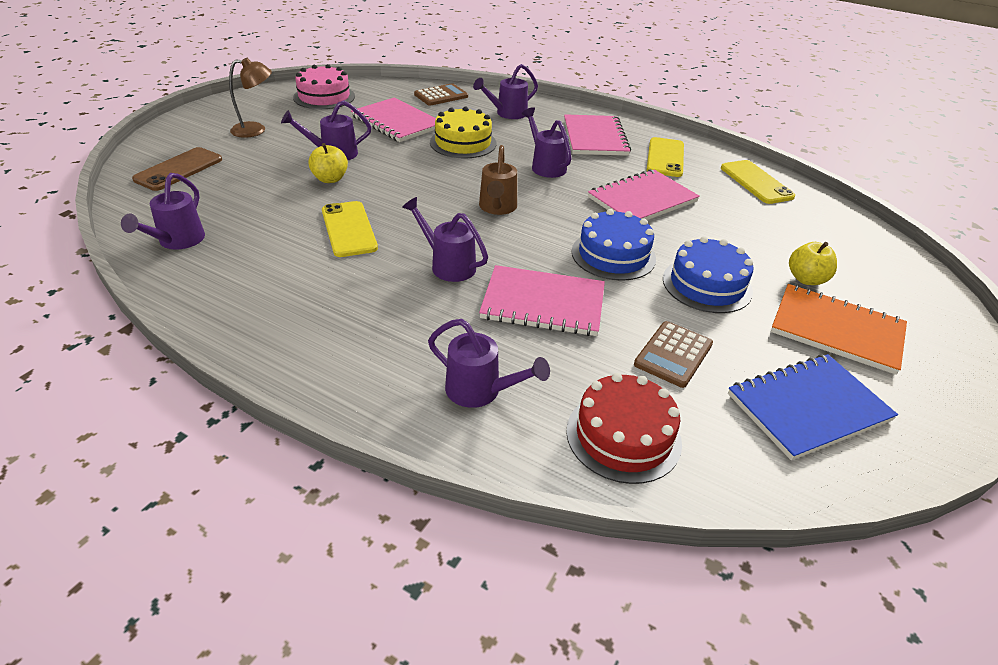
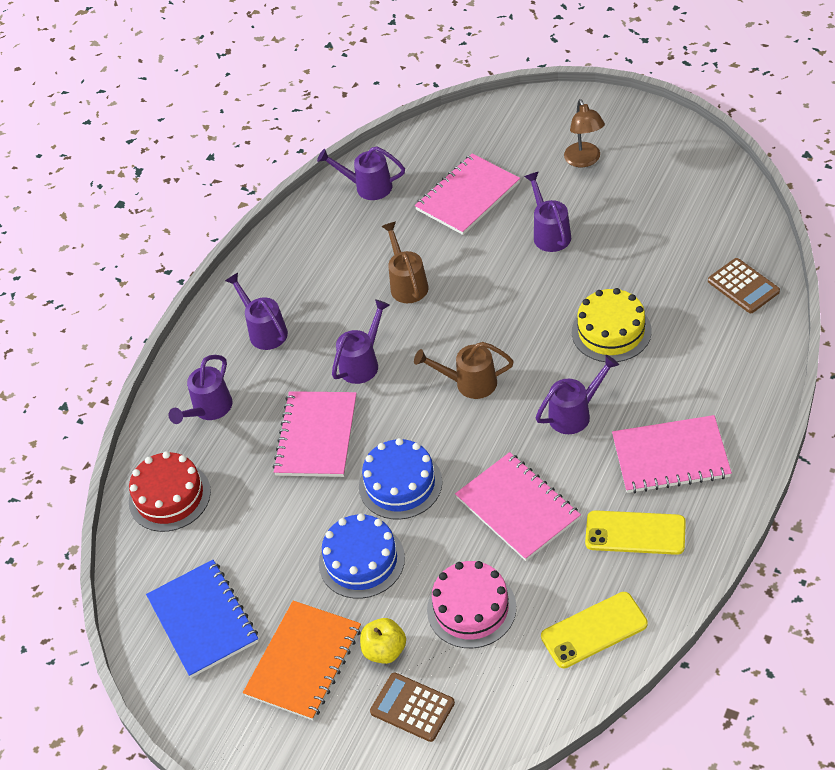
camera: 95 degrees right, 10 degrees up
(178, 169) = (485, 140): brown phone -> none
(324, 97) = (693, 184): pink cake -> pink cake (471, 608)
(330, 179) = (495, 246): yellow apple -> none
(349, 229) = (407, 284): yellow phone -> brown watering can
(397, 122) = (646, 263): pink notebook -> pink notebook (468, 196)
(507, 113) = (712, 360): purple watering can -> purple watering can (264, 331)
(673, 354) = (259, 529): brown calculator -> brown calculator (412, 707)

